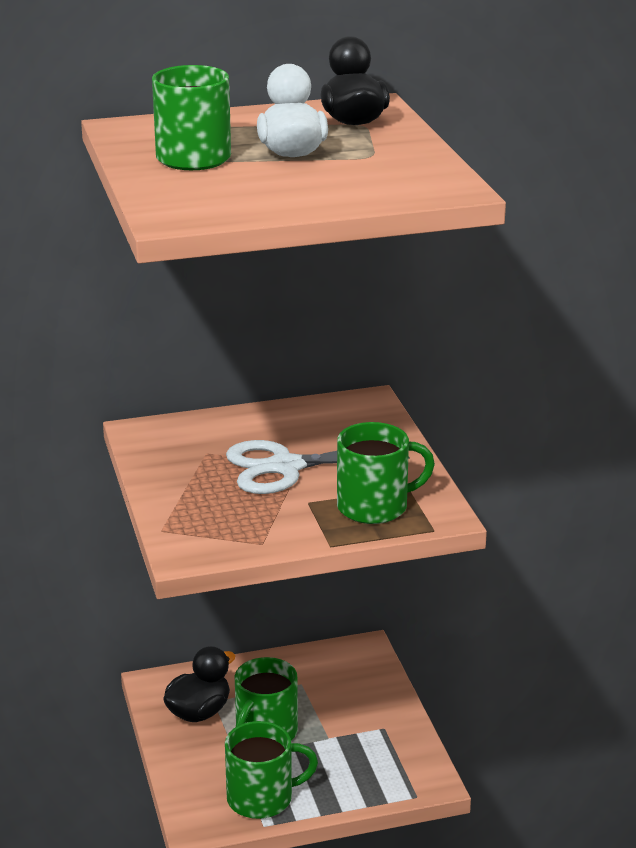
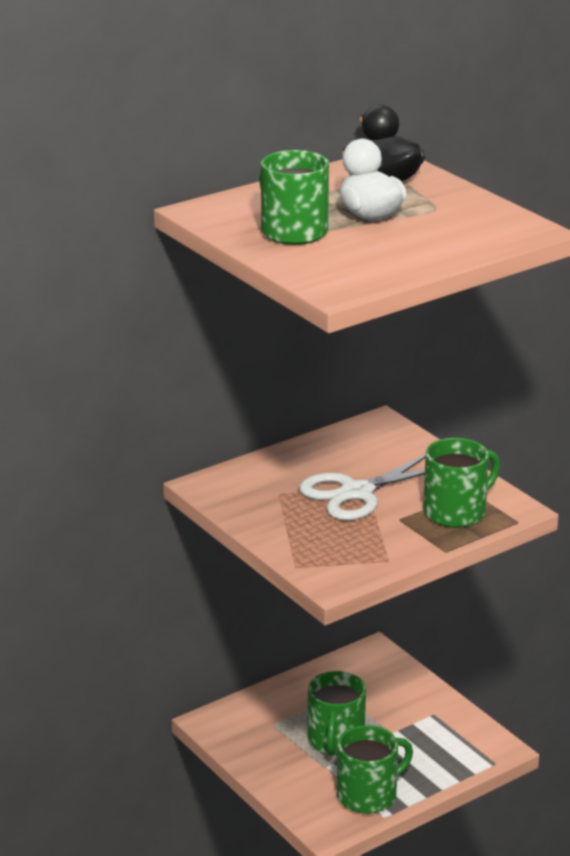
camera: 20 degrees left, 0 degrees up
(199, 712) = (266, 737): black duck -> none

